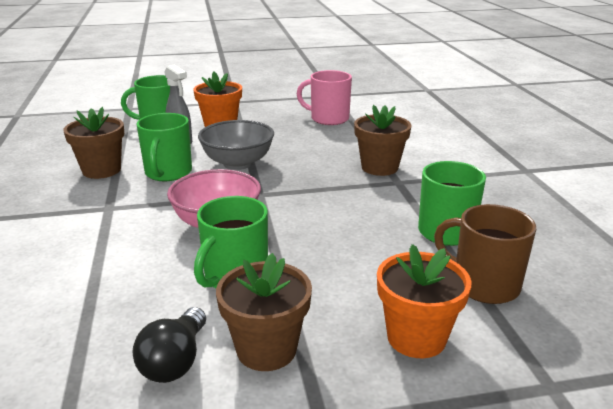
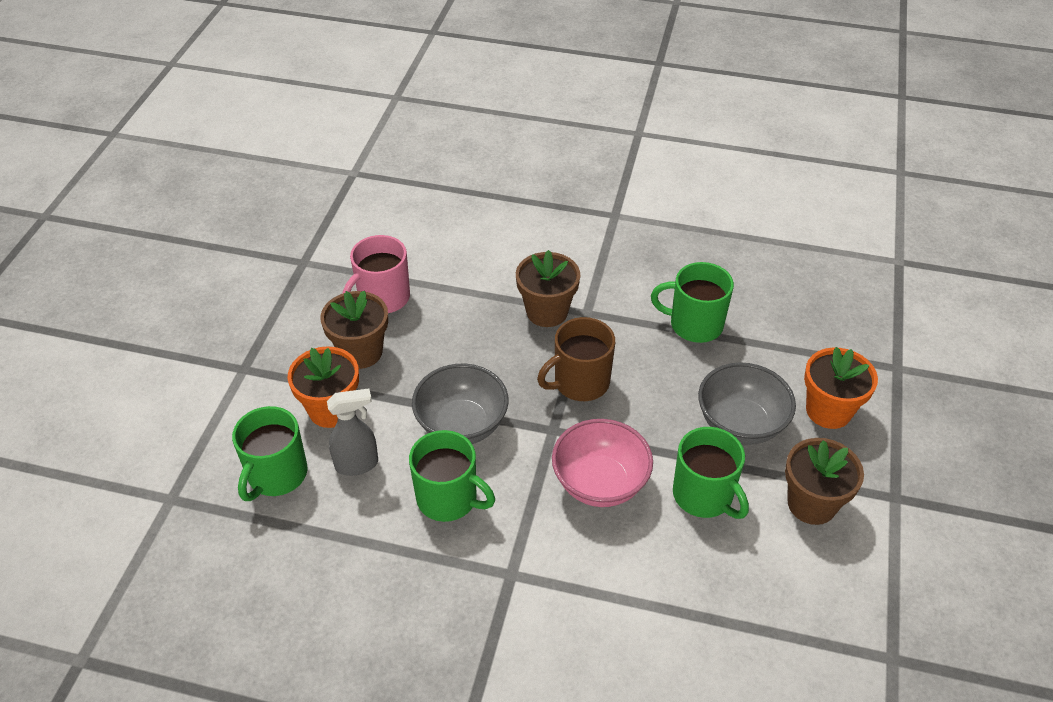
camera: 65 degrees left, 20 degrees up
(101, 170) = (397, 567): brown flower pot -> brown flower pot (361, 352)
(175, 361) = (806, 566): black light bulb -> none
(342, 280) = (740, 424): none -> grey bowl
(484, 285) = (781, 342): brown mug -> brown mug (580, 382)

